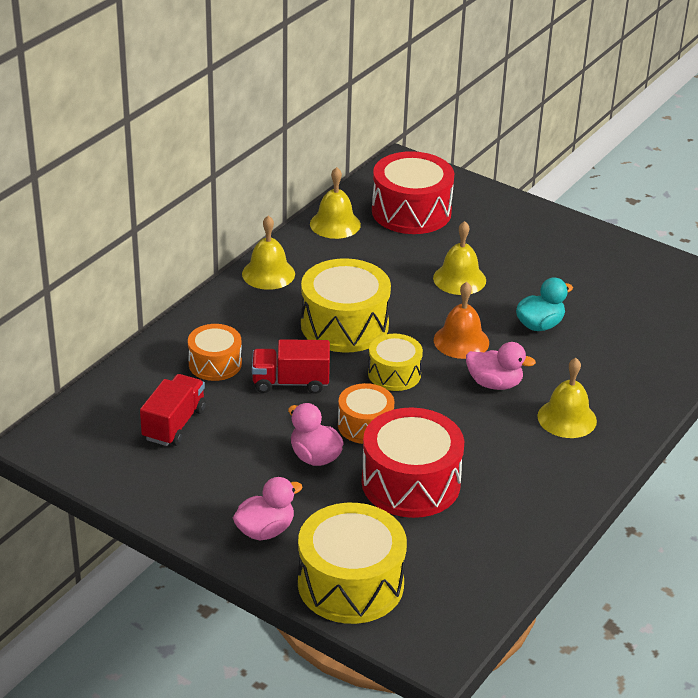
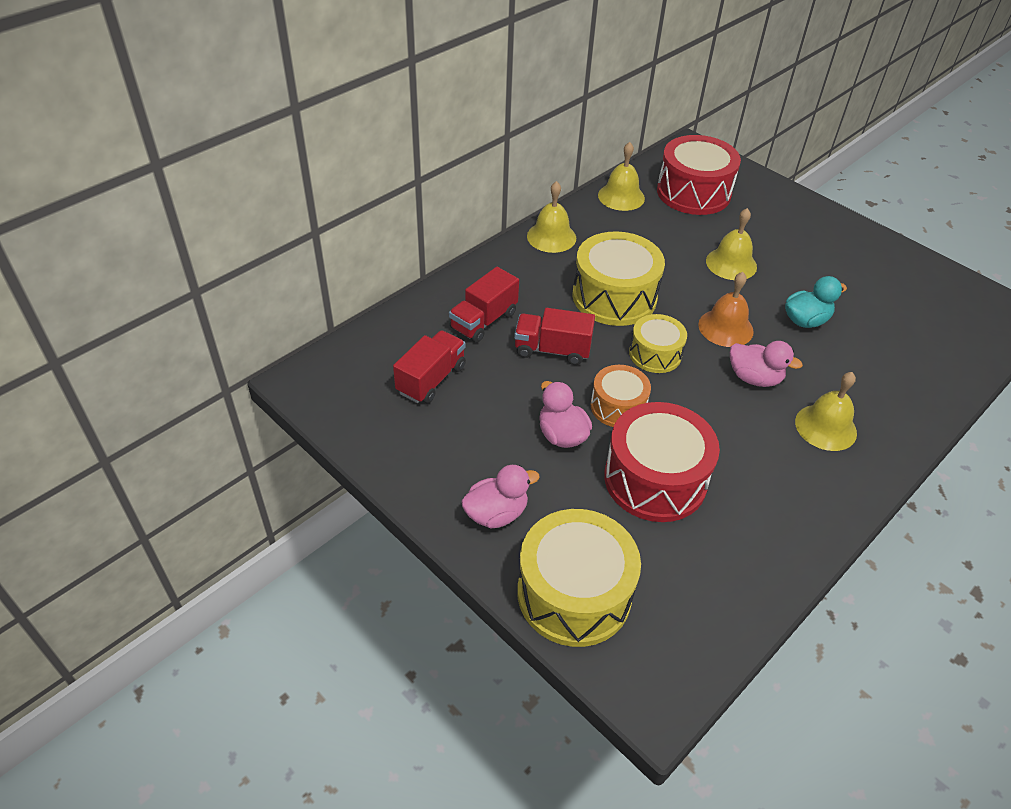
camera: 10 degrees right, 10 degrees up
(215, 364) = (484, 321): orange drum -> red truck

